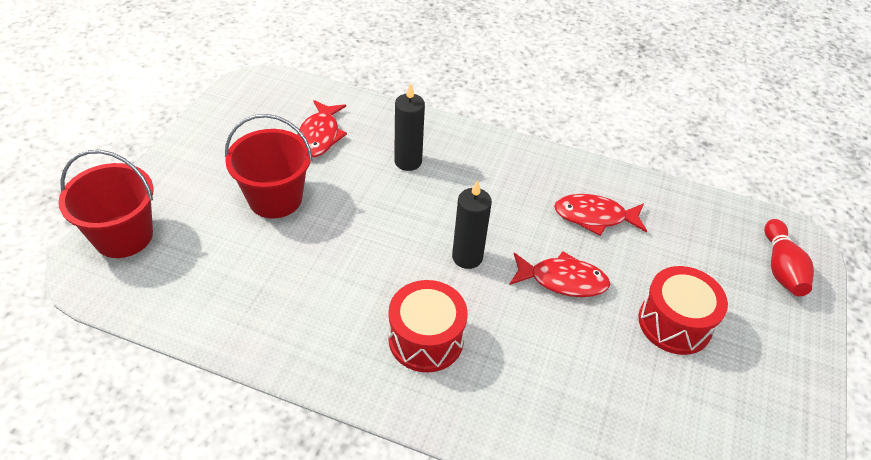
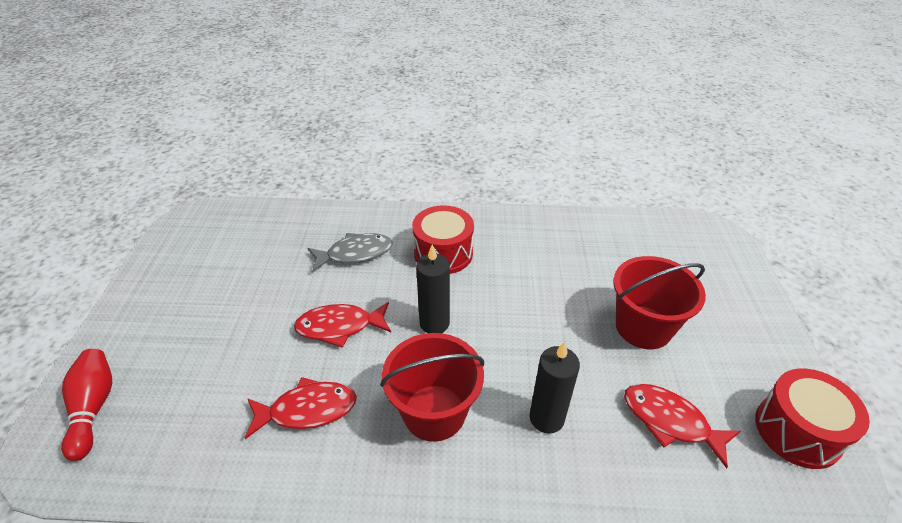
camera: 165 degrees right, 5 degrees down
(123, 236) = (722, 260): red bucket -> red bucket (434, 412)
(319, 136) = (670, 421): red fish -> red fish turned 45 degrees counterclockwise
(535, 372) = (355, 254): none -> grey fish
(674, 323) = (235, 317): red drum -> red drum (797, 431)

